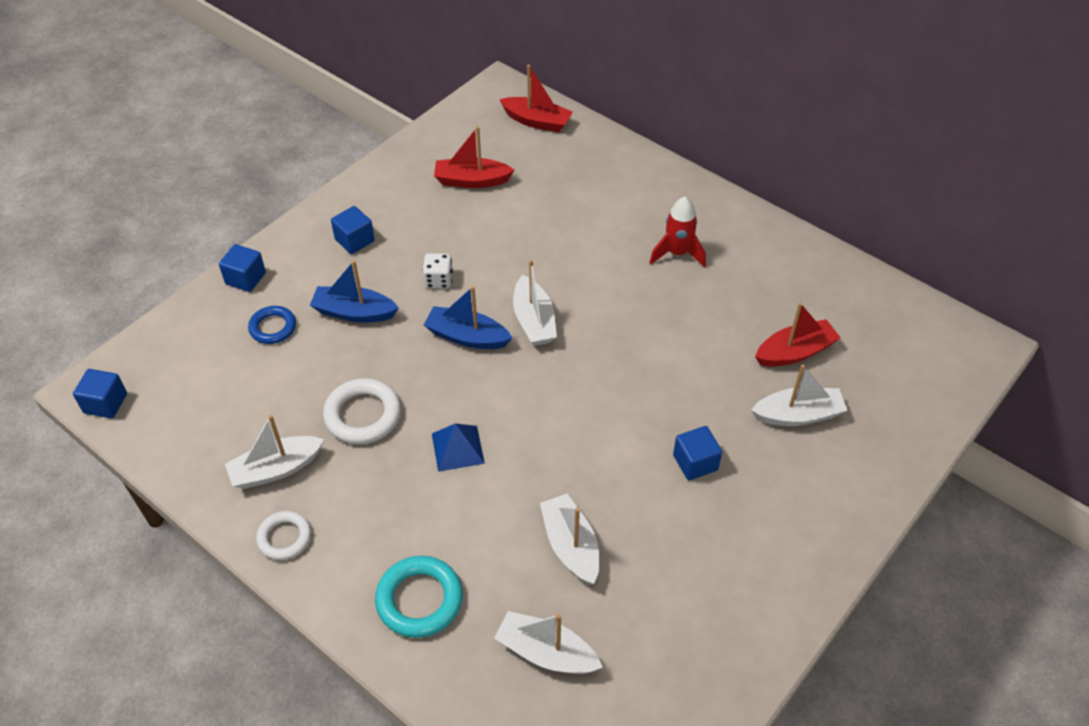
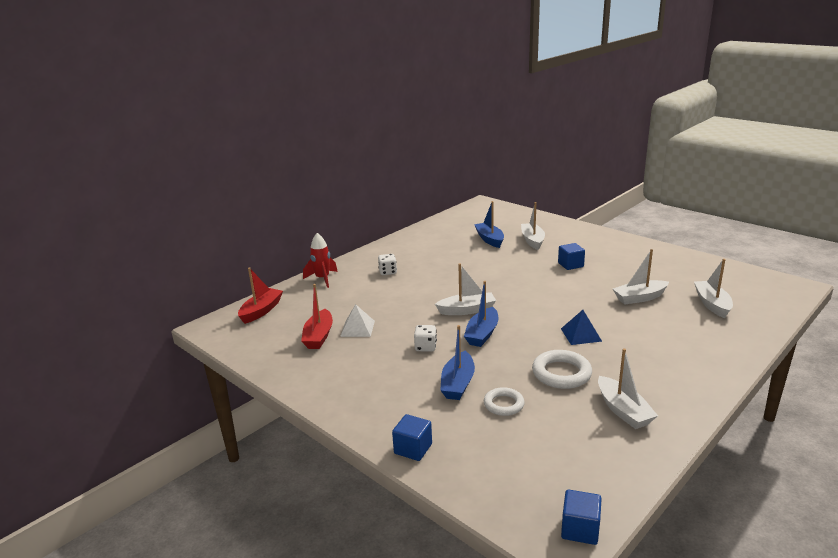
camera: 85 degrees left, 25 degrees down
(273, 327) = (475, 426): blue ring -> none
(284, 538) = (682, 401): white ring -> white ring (503, 404)
(354, 240) = (374, 388): blue cube -> none
(419, 600) = (702, 344): turquoise ring -> none
(489, 213) = (357, 328): none -> white pyramid
(546, 652) = (712, 304): white boat -> white boat turned 150 degrees clockwise
(654, 228) = (388, 272): none -> white dice
(677, 253) = (411, 266): red rocket -> red rocket (322, 279)
(795, 352) = (489, 239): red boat -> blue boat

